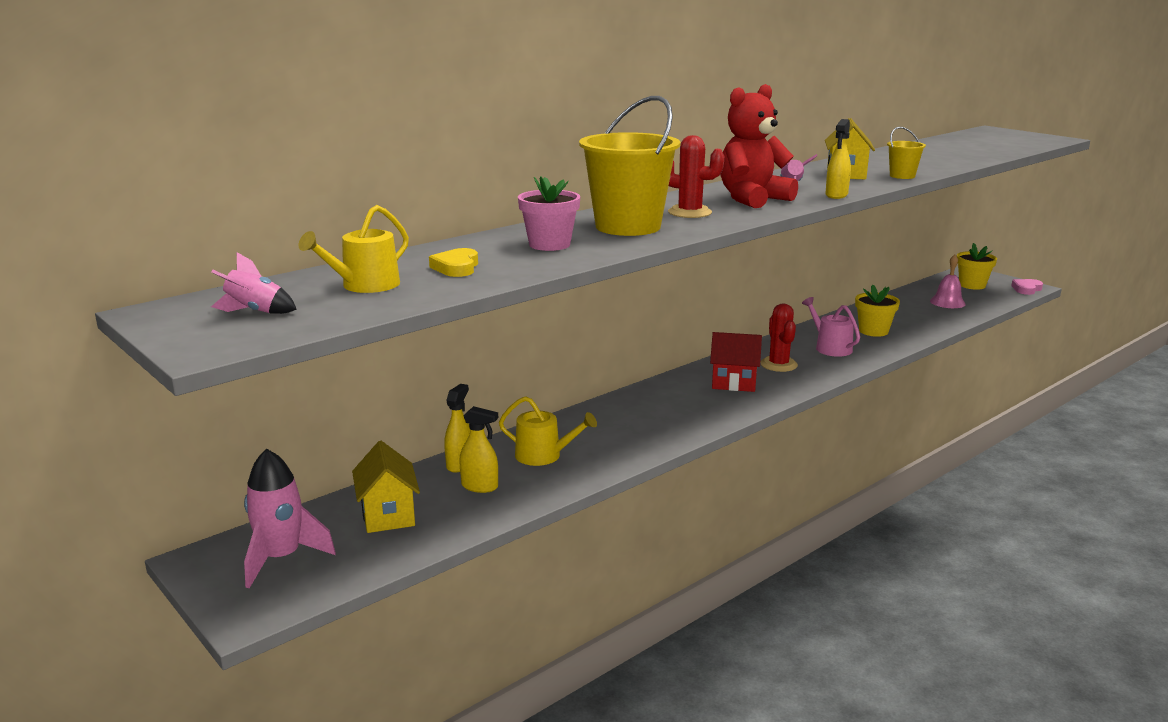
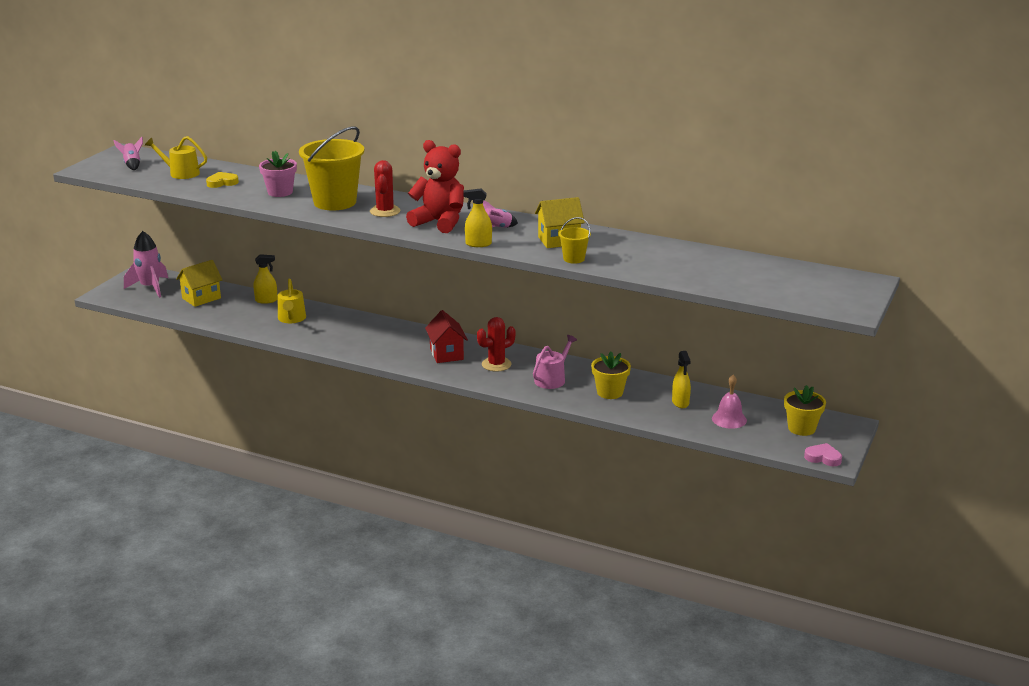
camera: 65 degrees right, 5 degrees up
(480, 486) = (244, 311): yellow spray bottle -> yellow spray bottle (680, 402)

